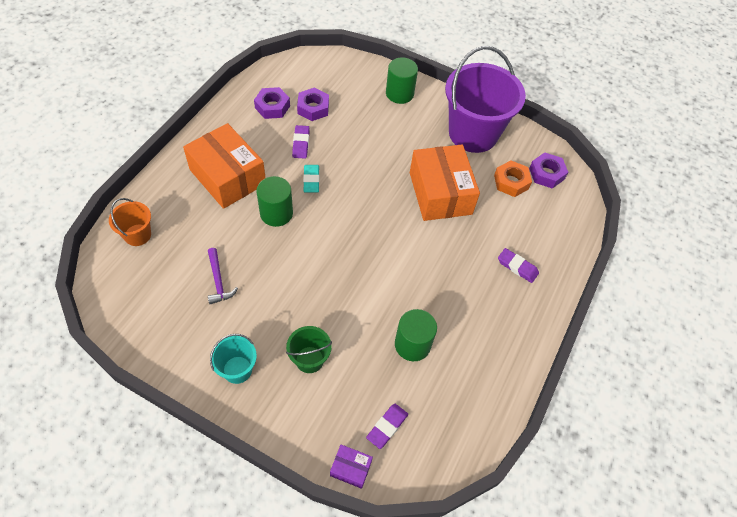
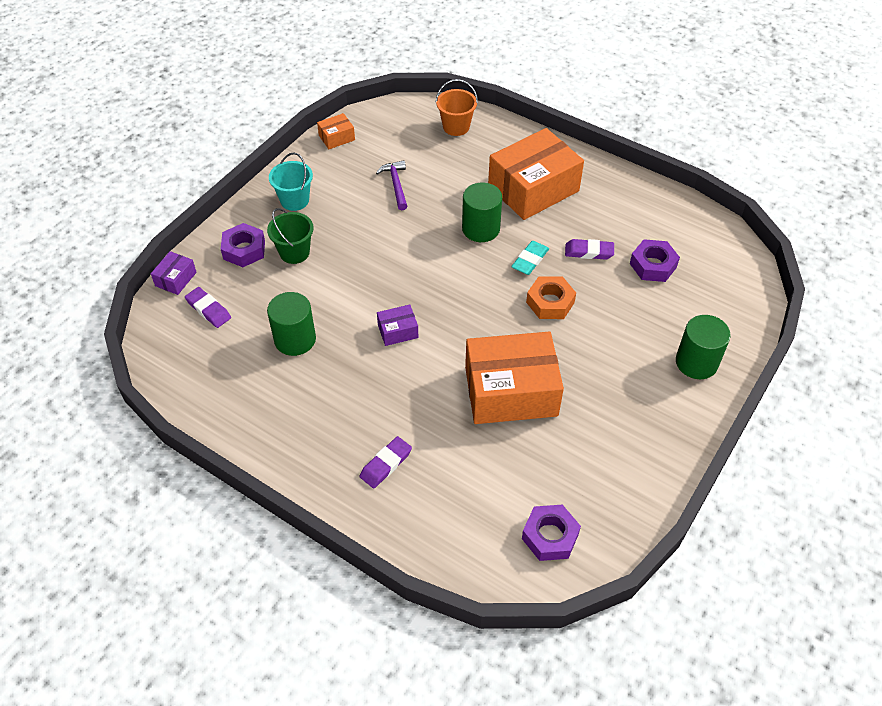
camera: 100 degrees right, 5 degrees down
(142, 341) = (336, 137): none -> orange box
(218, 281) = (396, 185): purple hammer -> purple hammer turned 90 degrees clockwise
(272, 107) = (649, 226): purple nut -> purple nut (244, 250)
(311, 180) = (530, 260): turquoise eraser -> turquoise eraser turned 60 degrees counterclockwise
(394, 267) = (398, 331): none -> purple box
(473, 133) = (625, 447): purple bucket -> none
(511, 182) = (532, 483): orange nut -> orange nut (550, 302)

